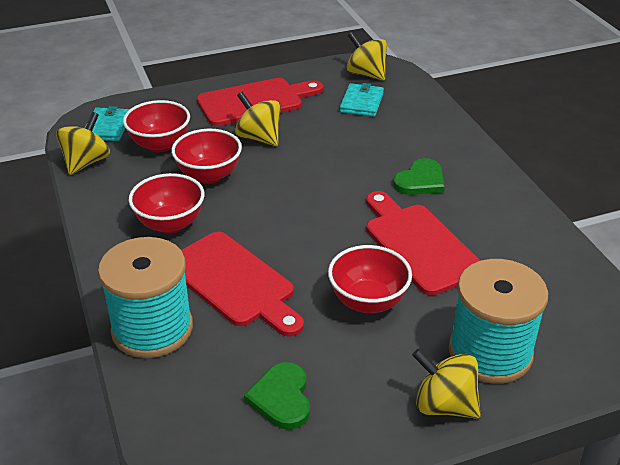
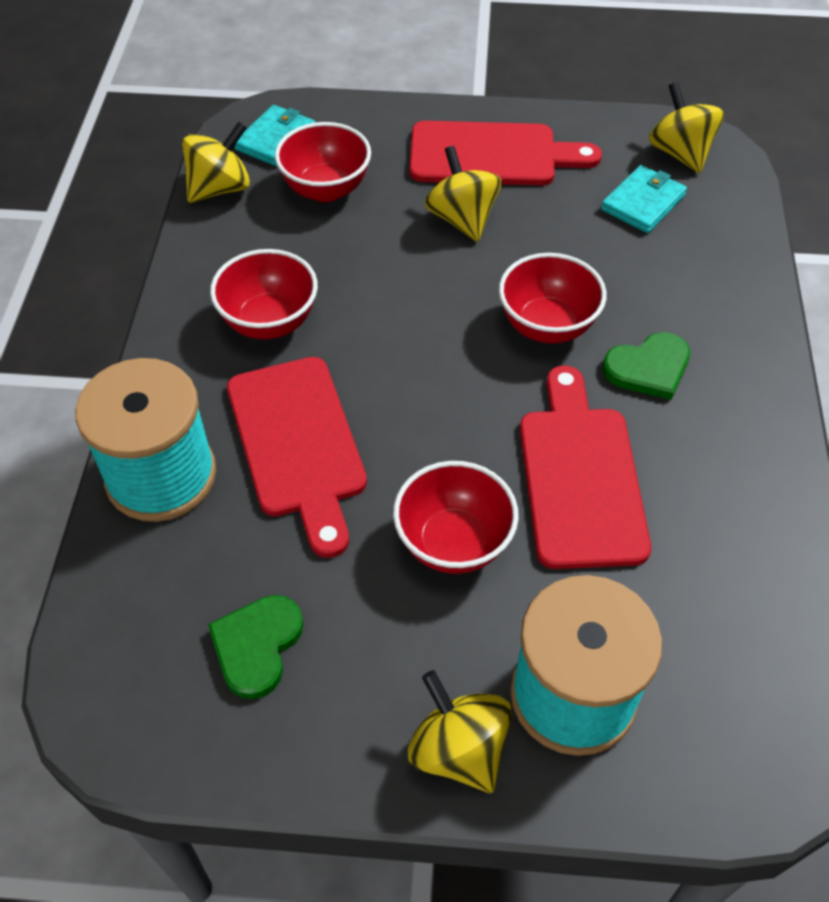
camera: 25 degrees right, 15 degrees up
(209, 175) = (361, 260): red bowl -> red bowl (547, 326)

